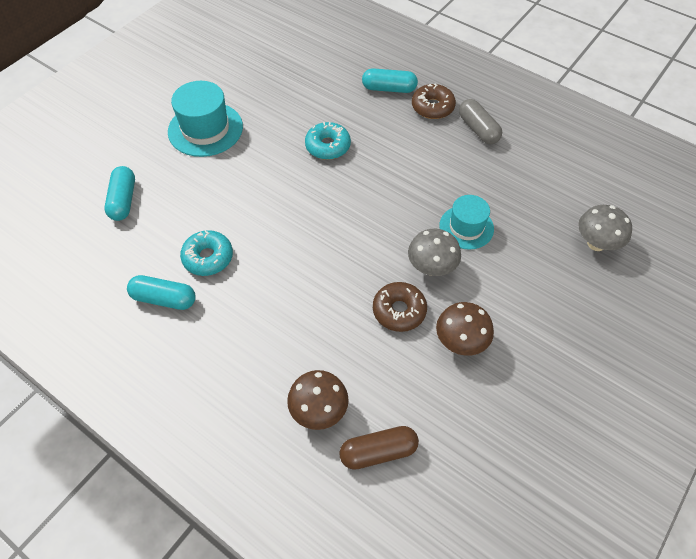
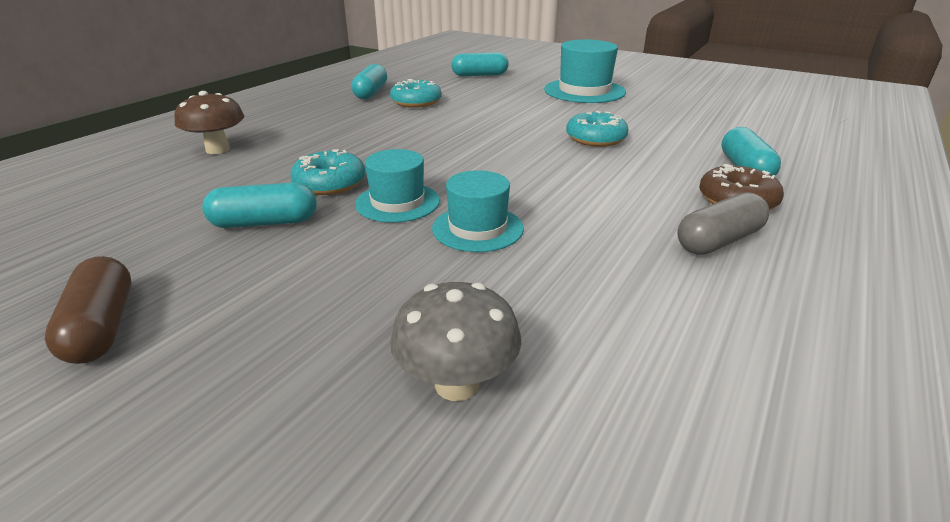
camera: 85 degrees right, 25 degrees down
(378, 452) = (146, 177): brown capsule -> brown capsule (102, 327)
(399, 311) = (330, 183): brown donut -> turquoise donut
(431, 268) = (397, 202): grey mushroom -> turquoise hat
(460, 342) = (264, 223): brown mushroom -> turquoise capsule

